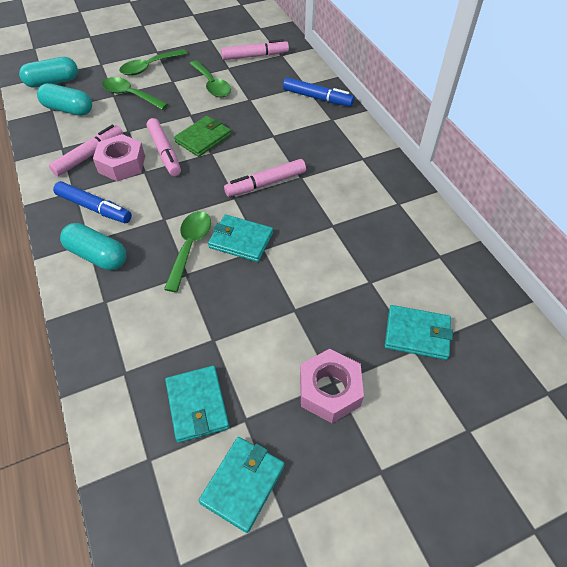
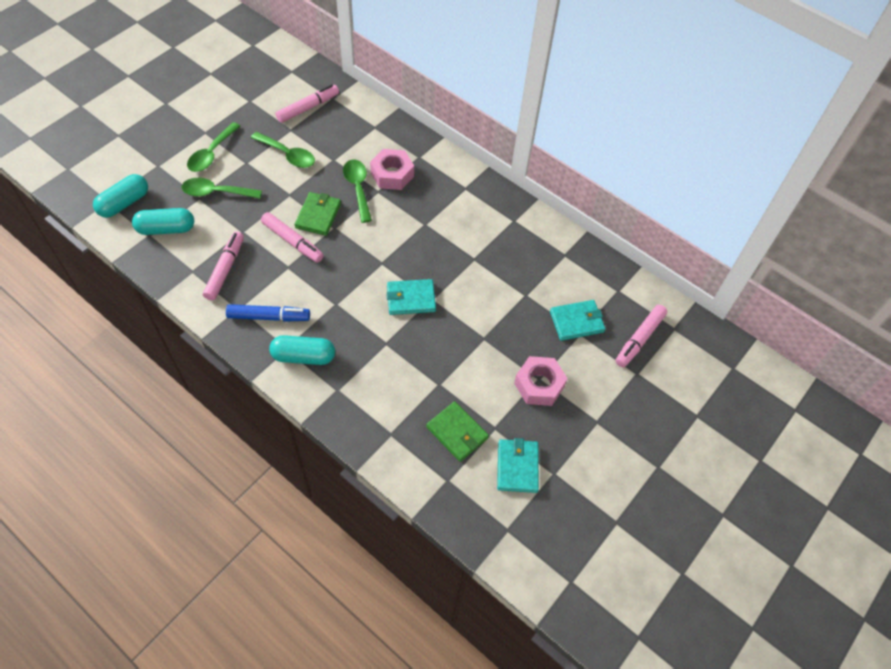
camera: 30 degrees left, 5 degrees up
(122, 164) = (262, 267): pink nut -> pink nut (392, 174)
(190, 247) = (374, 320): green spoon -> green spoon (358, 188)
(197, 405) = (457, 433): turquoise wallet -> green wallet
(266, 183) = (400, 241): pink marker -> pink marker (639, 339)
(317, 98) = (394, 138): blue marker -> none

